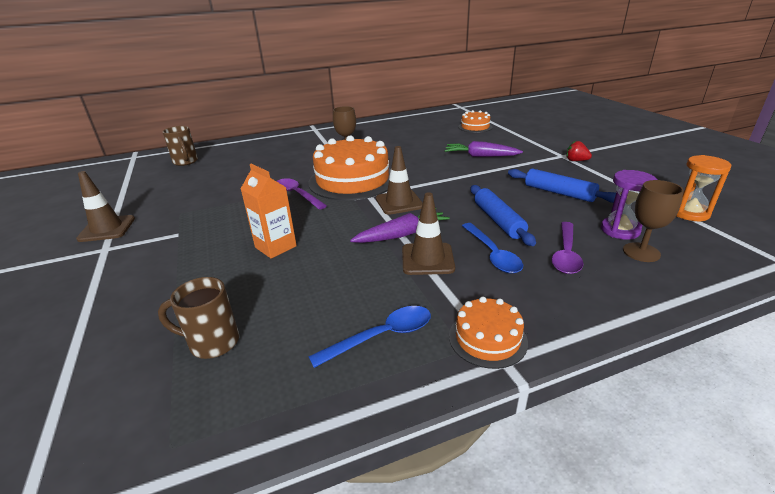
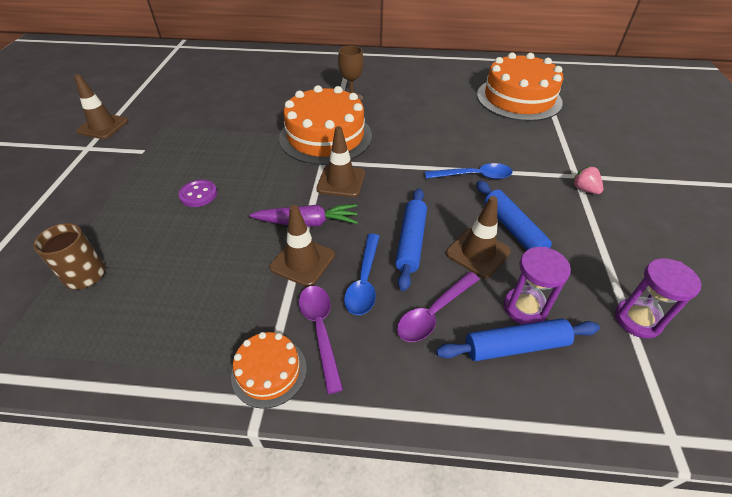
camera: 25 degrees right, 15 degrees up
(186, 162) = (210, 65): brown mug -> none
(275, 247) = (198, 194): orange carton -> purple button
(297, 194) = (264, 138): purple spoon -> purple spoon (320, 329)
(382, 336) = (195, 327): blue spoon -> blue spoon (474, 176)
(475, 127) = (518, 98): orange cake -> orange cake, size x2.03
(481, 156) = (481, 146): purple carrot -> none
(552, 212) = (478, 252): none -> brown traffic cone
(576, 161) = (584, 189): red strawberry -> pink strawberry
(641, 252) = (515, 346): brown goblet -> blue rolling pin
(689, 213) = (637, 320): orange hourglass -> purple hourglass

